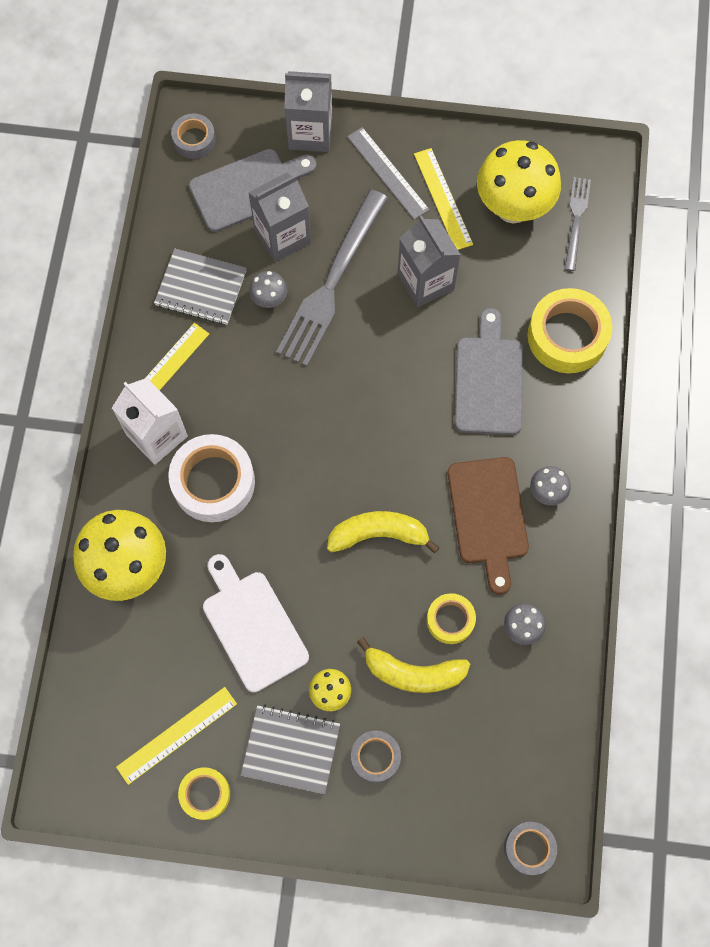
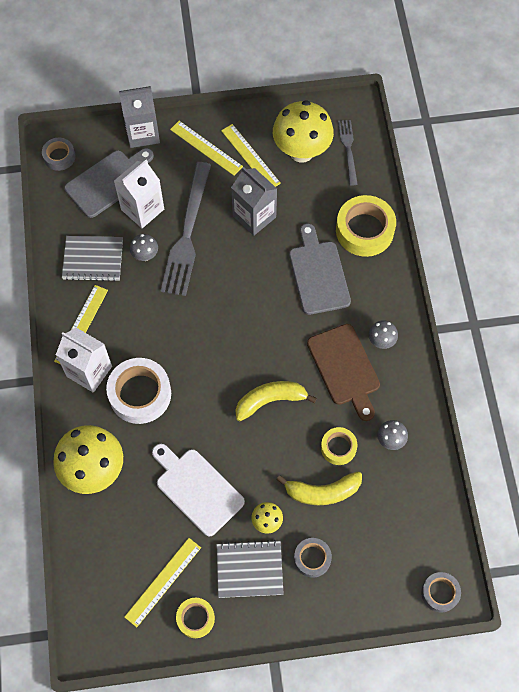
camera: 15 degrees left, 5 degrees down
(282, 236) = (142, 209): grey carton -> white carton
(388, 173) = (206, 148): grey ruler -> yellow ruler

